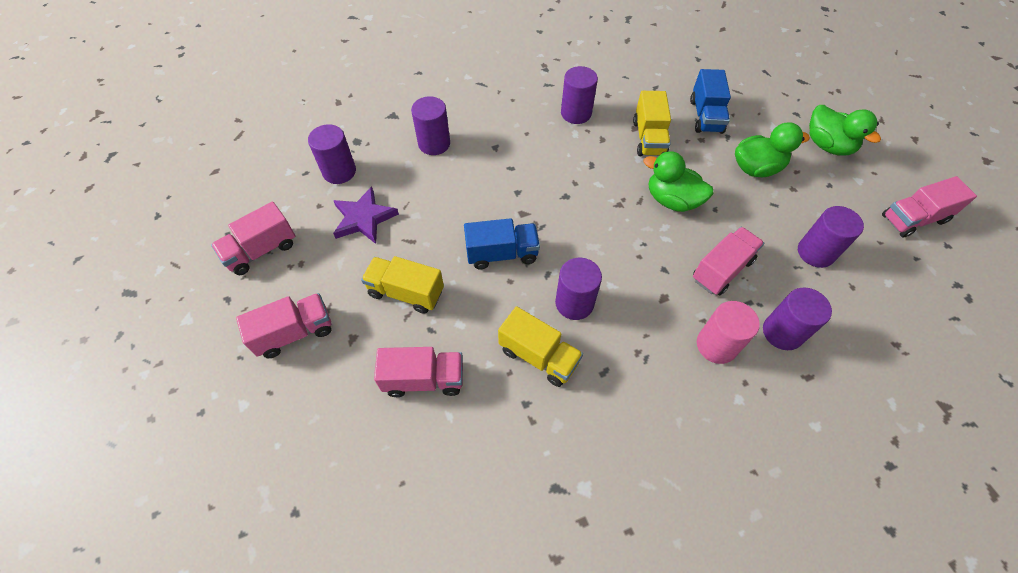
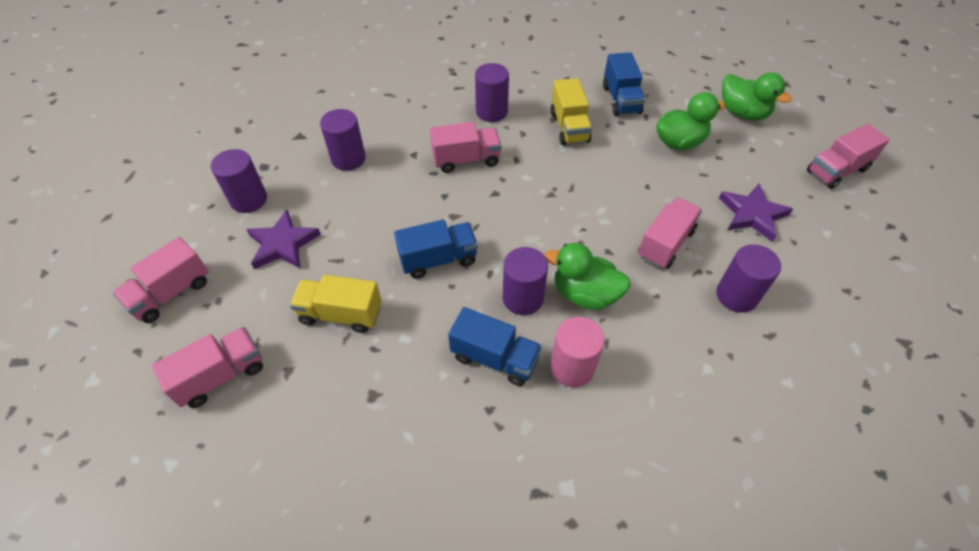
camera: 10 degrees left, 5 degrees down
(424, 379) = (374, 402): pink truck -> pink truck (466, 160)
(538, 356) = (494, 358): yellow truck -> blue truck
(672, 200) = (603, 183): green duck -> green duck (585, 294)
(716, 345) = (674, 318): pink cylinder -> pink cylinder (572, 367)
(815, 252) = (752, 214): purple cylinder -> purple star

